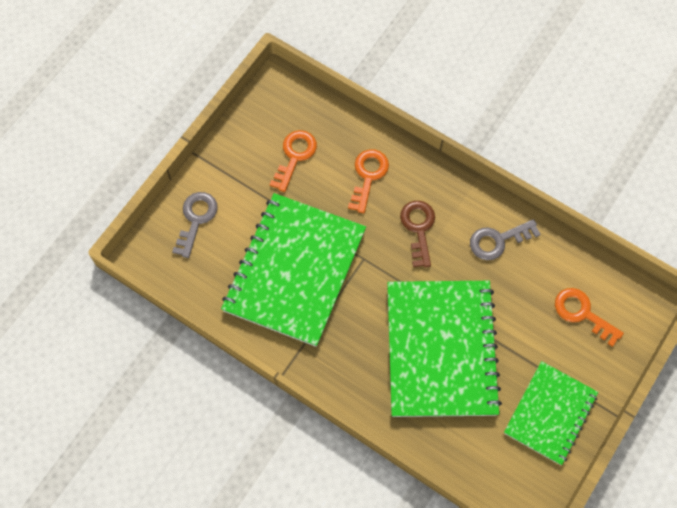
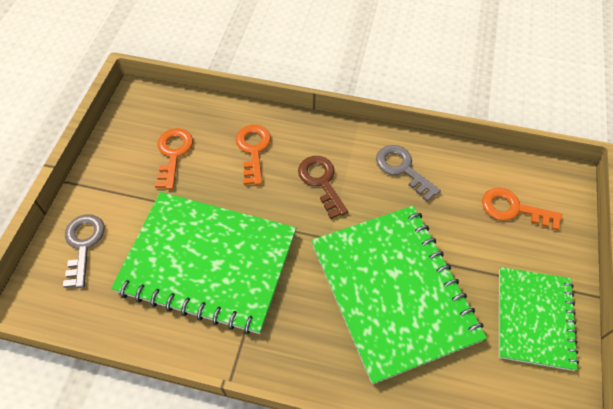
camera: 20 degrees left, 10 degrees down
(295, 270) = (208, 262): green notebook -> green notebook turned 75 degrees counterclockwise
(498, 240) = (402, 169): grey key -> grey key turned 90 degrees clockwise

